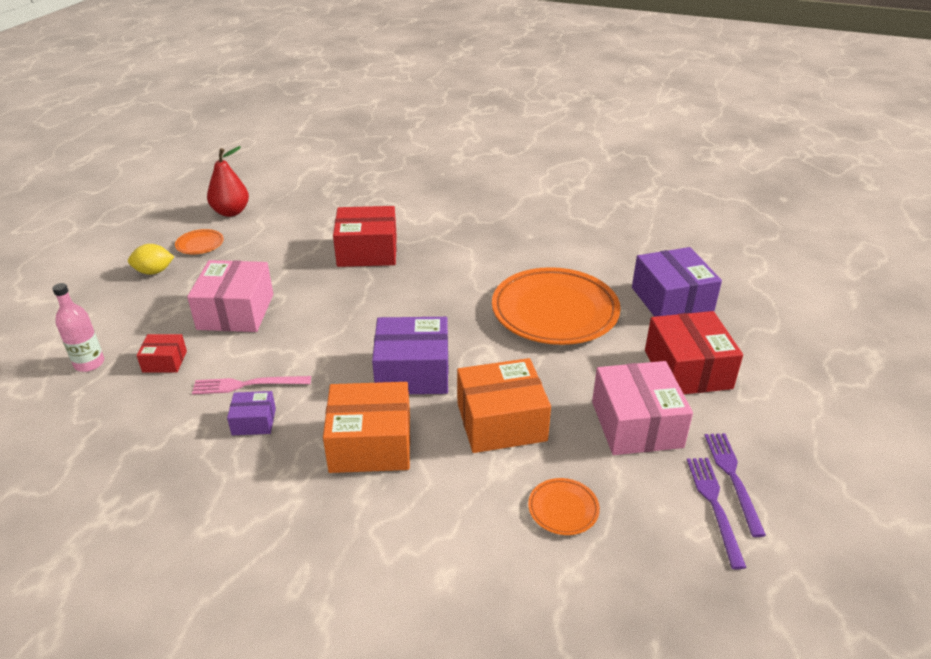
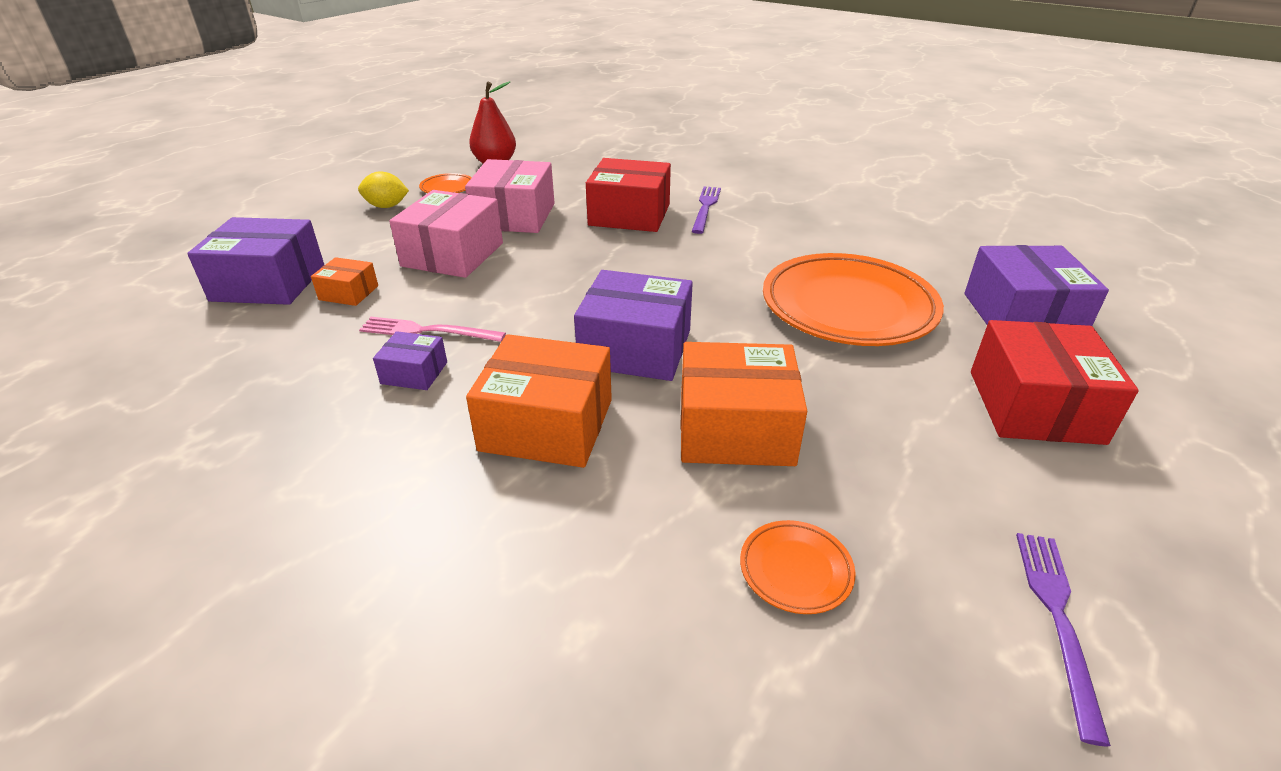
camera: 15 degrees right, 0 degrees up
(89, 363) = (269, 283): pink bottle -> purple box
(165, 361) = (349, 293): red box -> orange box
(636, 424) = (940, 468): pink box -> pink box (514, 216)
(733, 478) = (1096, 580): purple fork -> purple fork (705, 207)

